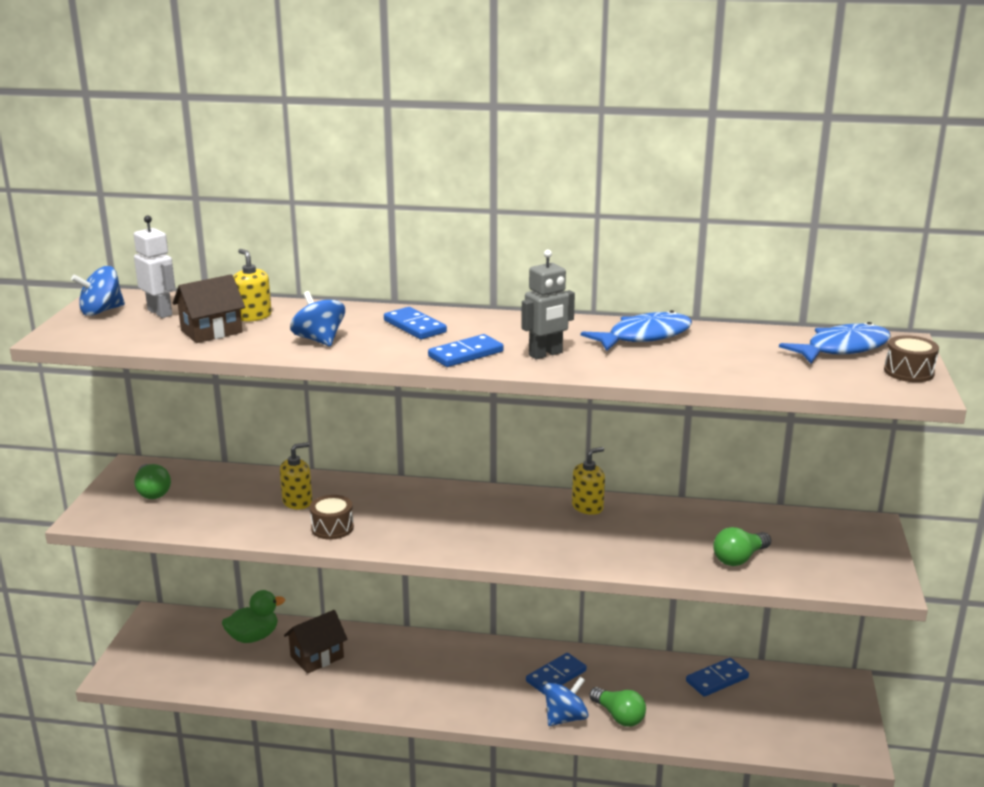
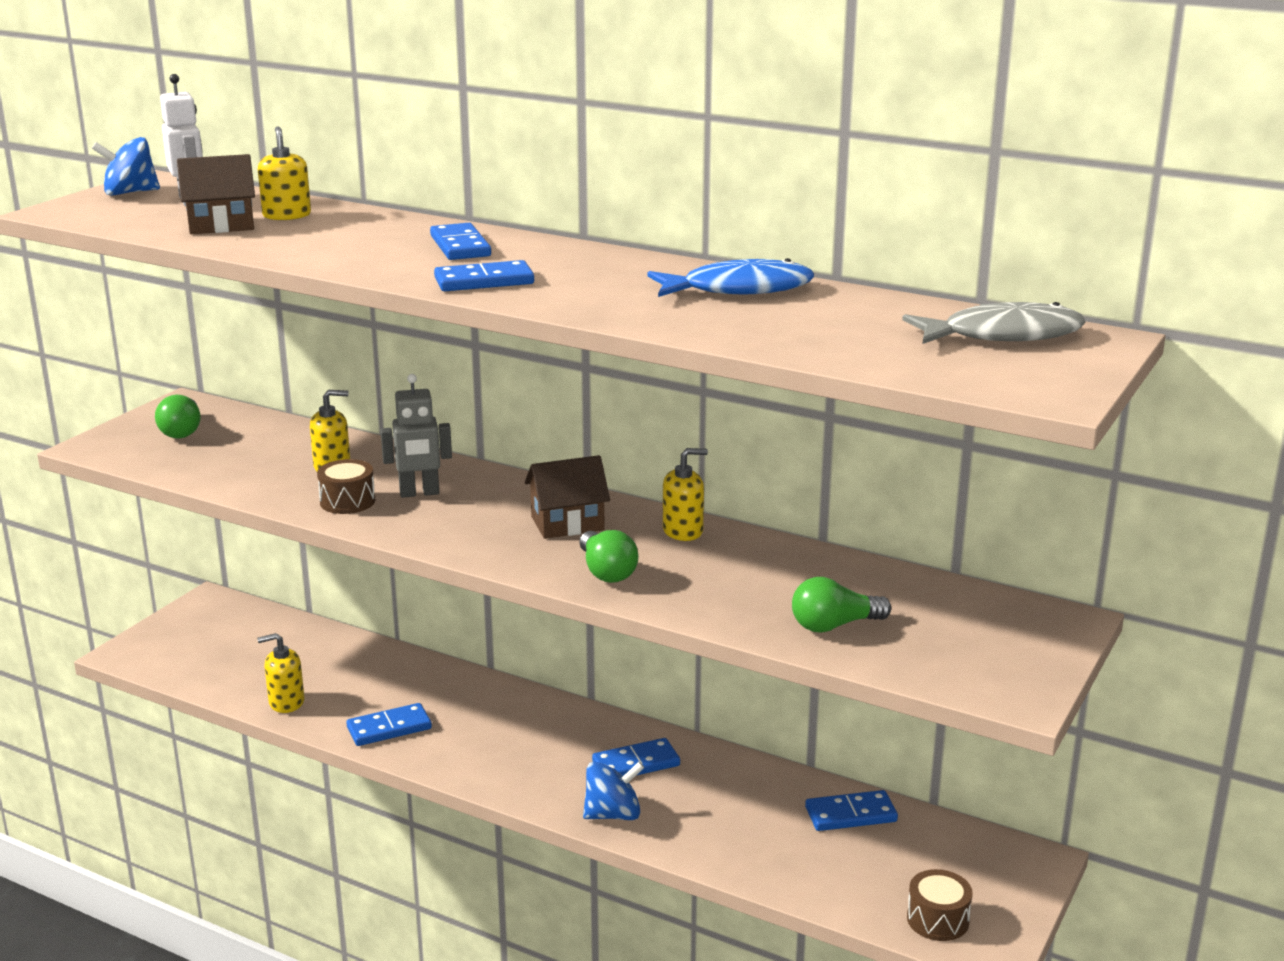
camera: 20 degrees right, 0 degrees up
(253, 637) = (302, 644): green duck -> none
(272, 687) = (286, 702): none -> yellow soap dispenser
(317, 657) = (359, 680): brown house -> brown house (567, 523)
(319, 340) = (330, 247): blue spinning top -> none
(364, 689) = (389, 728): none -> blue domino
(546, 354) = (584, 293): grey robot -> grey robot (419, 493)
(619, 716) = (684, 828): green light bulb -> green light bulb (606, 572)
(842, 349) = (1002, 335): blue fish -> grey fish
(908, 372) = (1066, 373): brown drum -> brown drum (937, 919)

